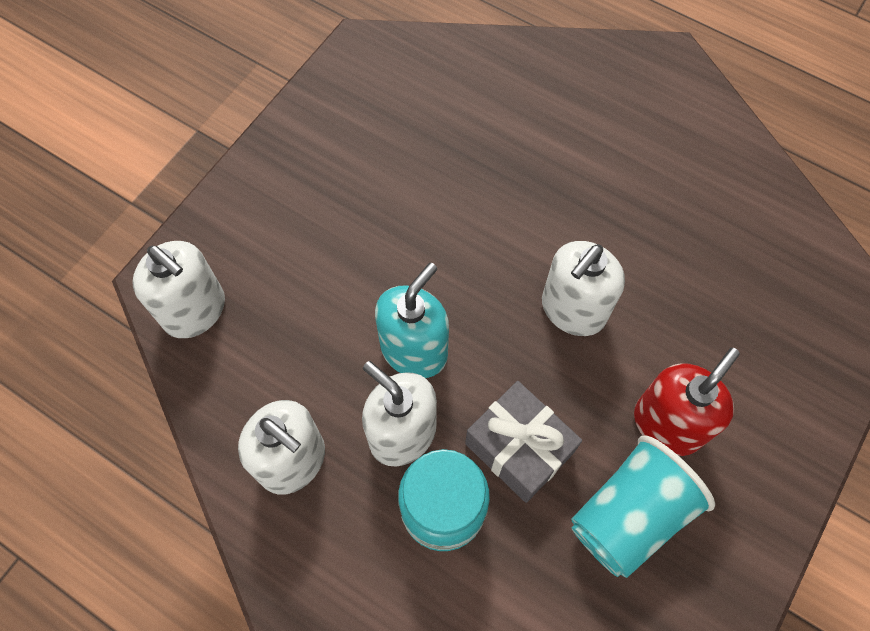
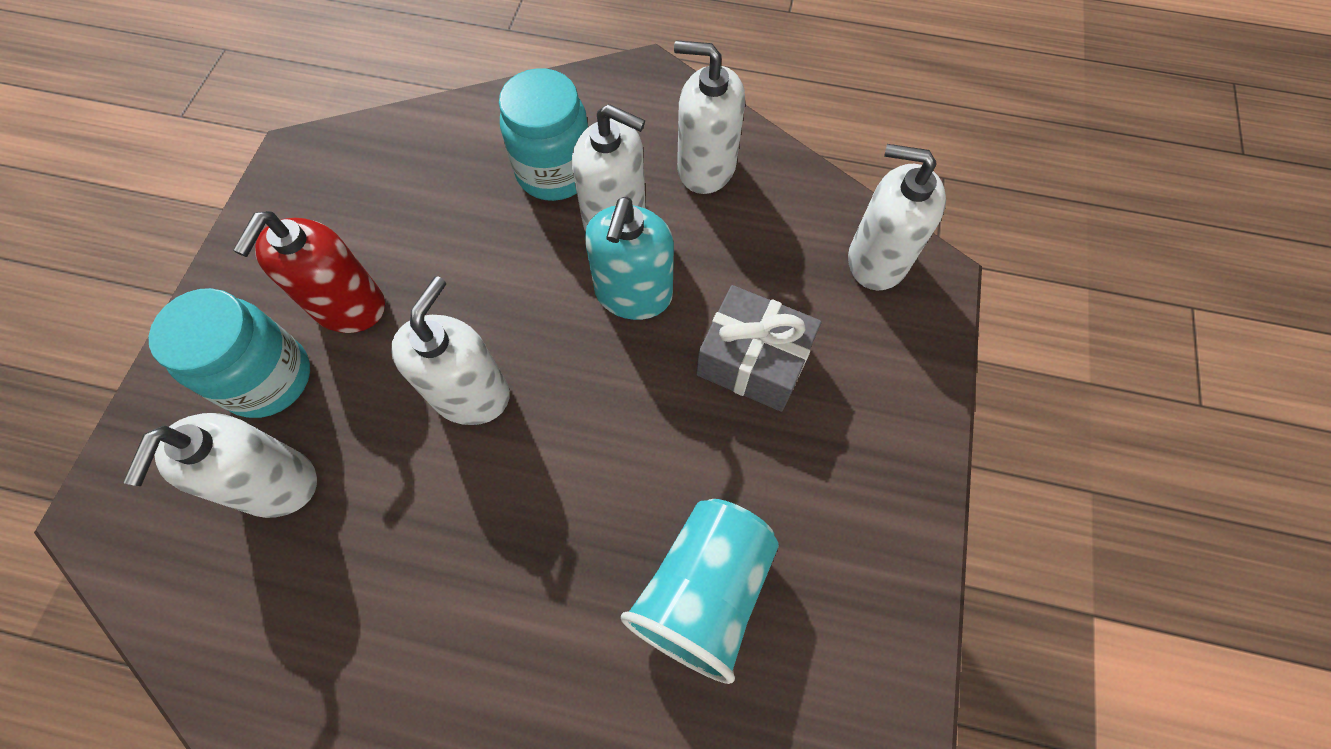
camera: 160 degrees right, 0 degrees up
(519, 448) = (498, 239): grey gift -> grey gift (753, 361)
(629, 515) = (381, 217): turquoise cup -> turquoise cup (703, 591)
(732, 289) = (276, 483): none -> white soap dispenser
(740, 378) = (268, 378): none -> turquoise jar

